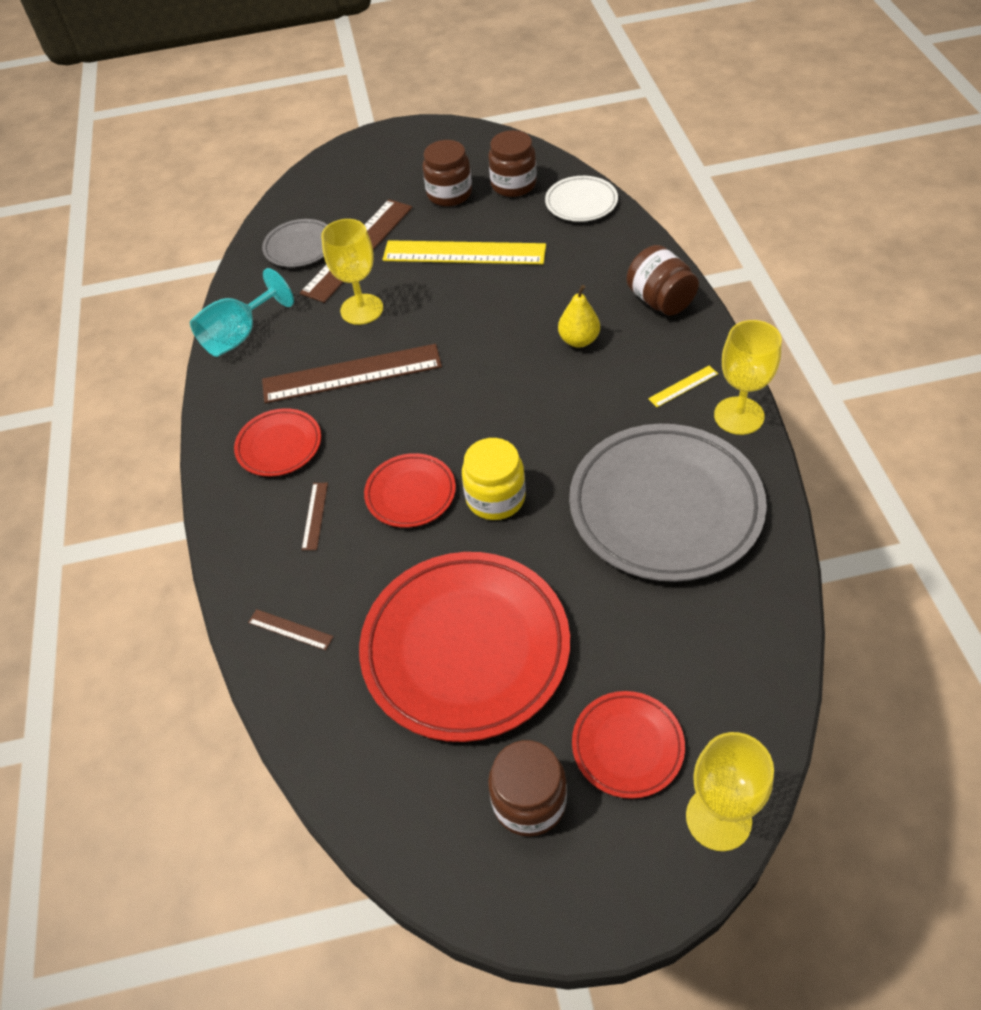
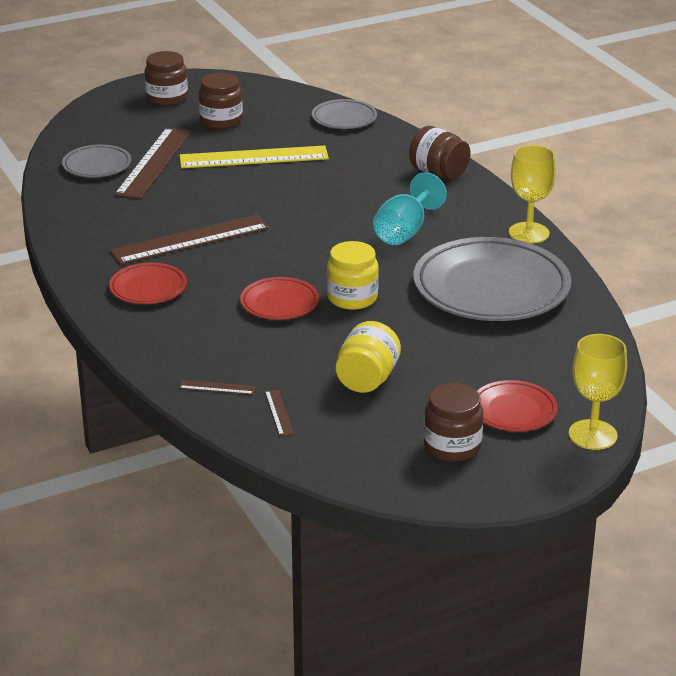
camera: 20 degrees left, 20 degrees down
(239, 335) = (71, 226): turquoise goblet -> turquoise goblet (405, 231)
(315, 516) = (203, 324): brown ruler -> brown ruler (278, 412)
(361, 309) = (178, 200): yellow goblet -> none
(465, 649) = (367, 379): red plate -> yellow jar
(513, 185) = (277, 111): brown jar -> brown jar (167, 98)
(579, 340) = (380, 202): yellow pear -> none
(581, 203) = (344, 118): white plate -> grey plate
(683, 386) = (478, 221): yellow ruler -> none

